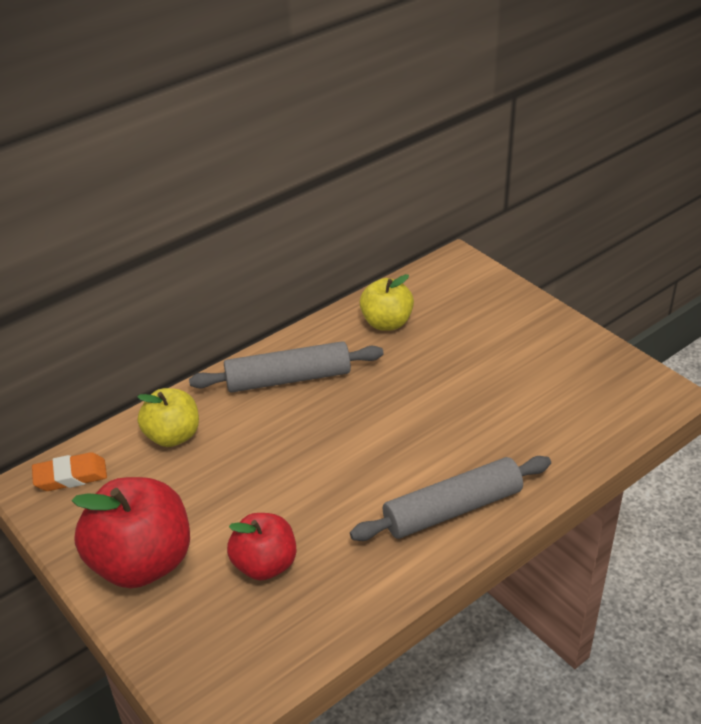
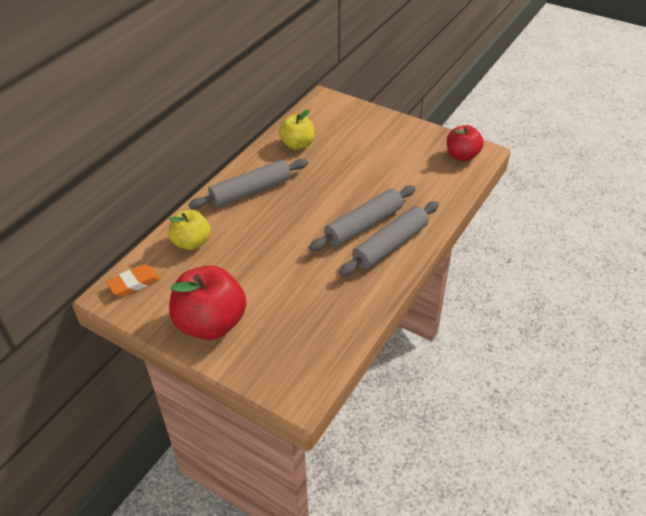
camera: 20 degrees left, 5 degrees up
(265, 565) = (291, 305): red apple -> red apple (462, 156)
(427, 468) = (364, 225): none -> grey rolling pin

